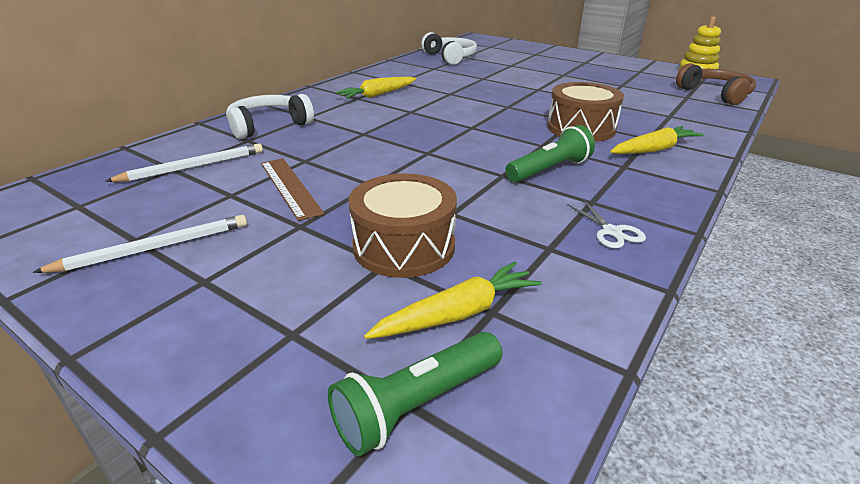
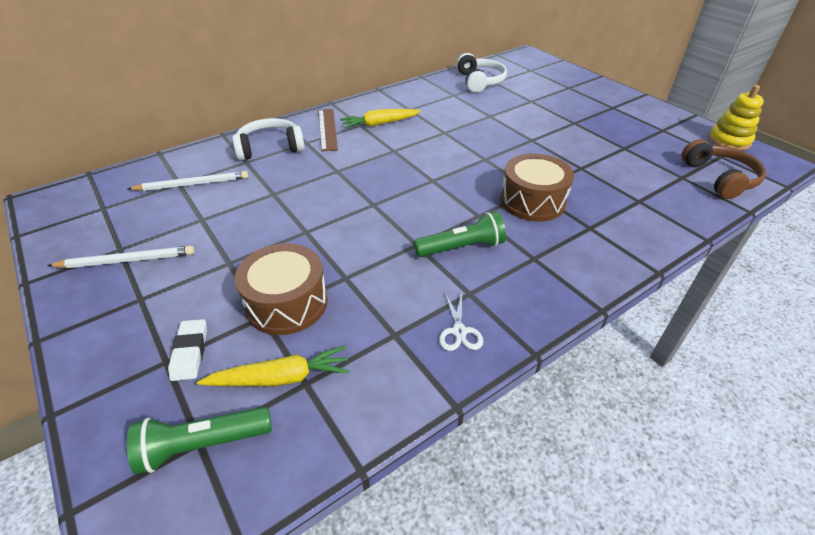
camera: 20 degrees right, 10 degrees up
(290, 187) = (245, 221): brown ruler -> brown ruler (327, 129)
(319, 317) = (190, 352): none -> white eraser
(654, 149) = (581, 243): yellow carrot -> none

